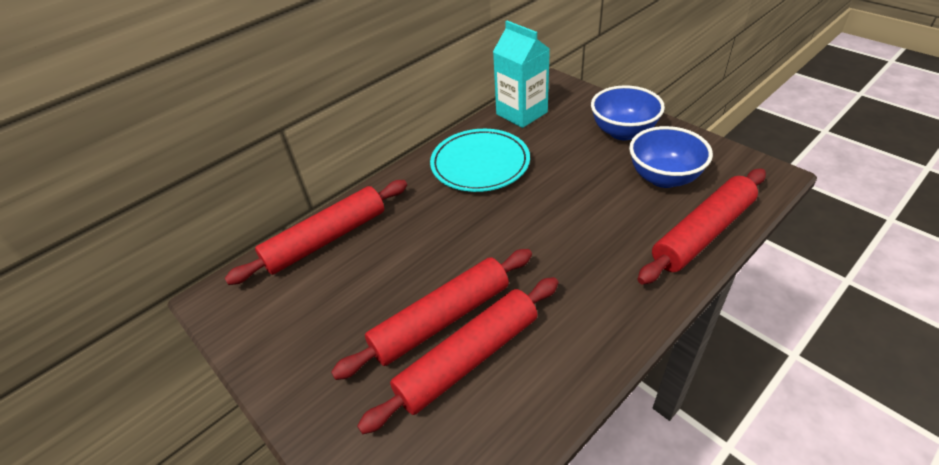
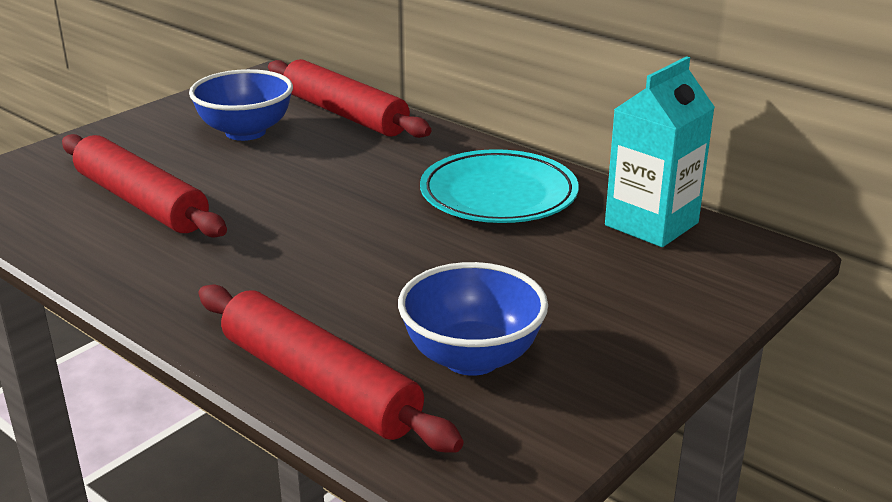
camera: 80 degrees right, 15 degrees down
(441, 320) = (201, 184): red rolling pin -> none
(623, 132) = (614, 323): blue bowl -> blue bowl (245, 132)

